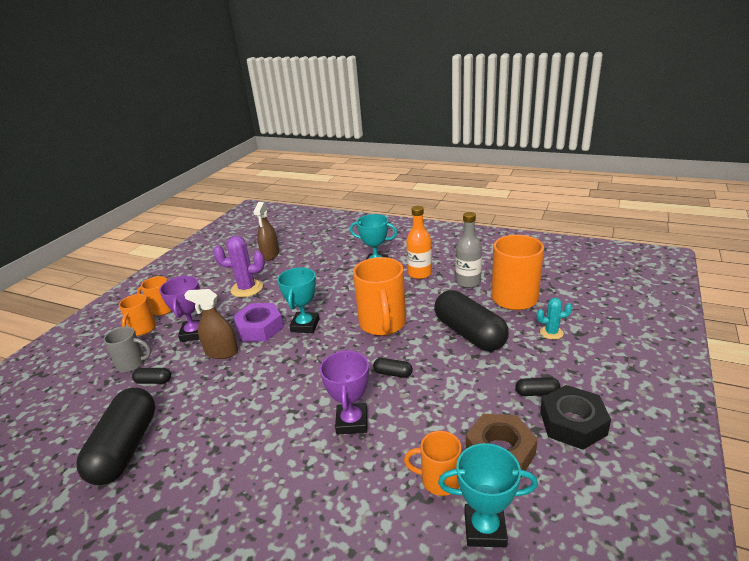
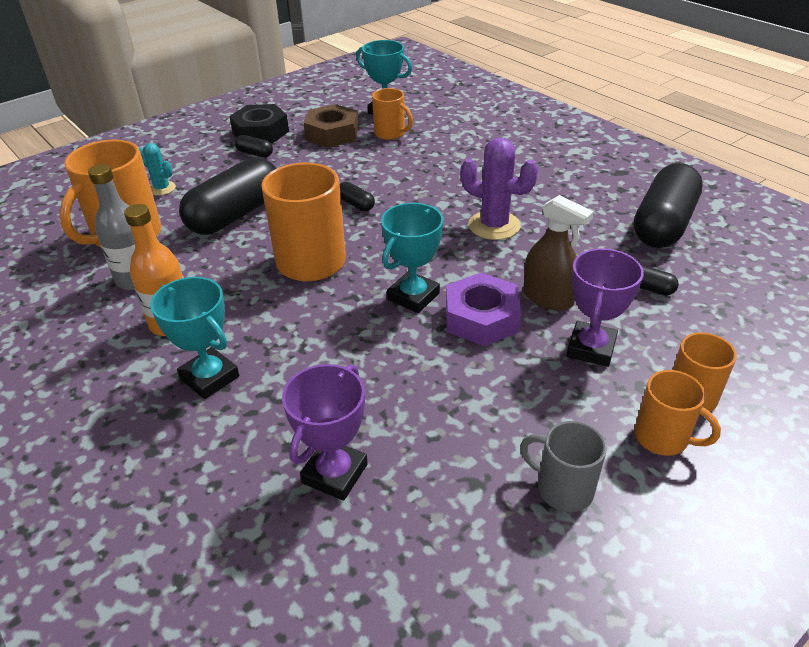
camera: 155 degrees left, 10 degrees up
(132, 364) = (689, 327): grey mug -> grey mug (562, 488)
(247, 288) = (478, 422): purple cactus -> purple cactus (494, 225)
(270, 254) = (384, 532): brown spray bottle -> none
(352, 422) = (428, 180): purple trophy -> purple trophy (335, 473)
(469, 333) = (235, 215): black capsule -> black capsule turned 45 degrees clockwise

